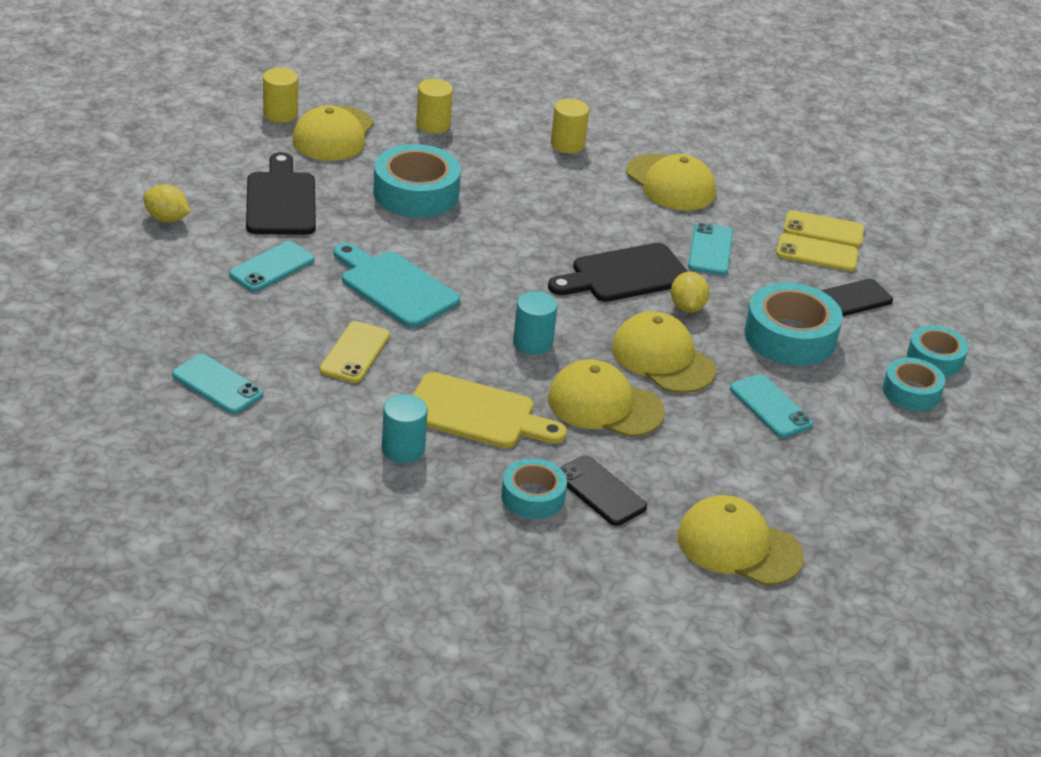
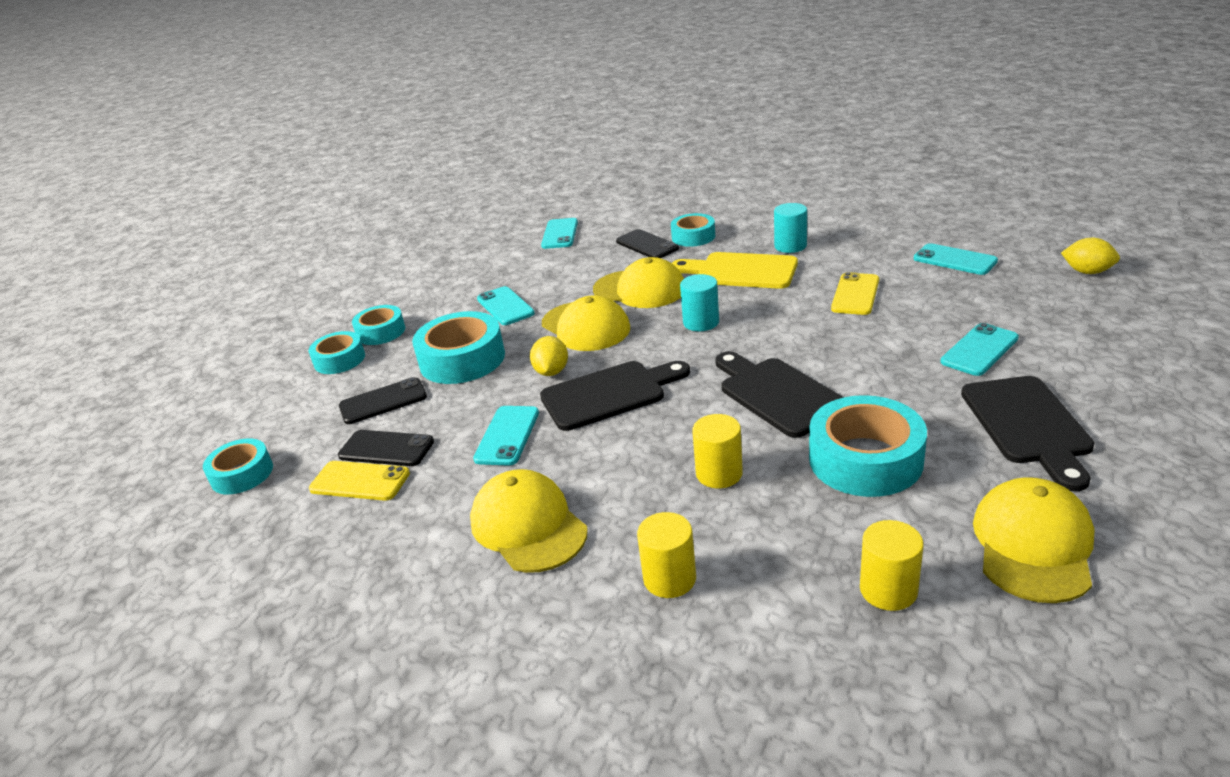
camera: 170 degrees left, 5 degrees down
(167, 219) = (1140, 383): yellow lemon -> yellow lemon (1087, 272)
(280, 114) = (1147, 576): yellow cylinder -> yellow cylinder (719, 474)
(395, 287) = (844, 349): turquoise cutting board -> none
(469, 252) = (777, 394): none -> black cutting board
(738, 546) = (560, 234): yellow cap -> turquoise phone
(817, 253) = (386, 449): yellow phone -> black phone
(936, 249) = (242, 474): none -> turquoise tape

